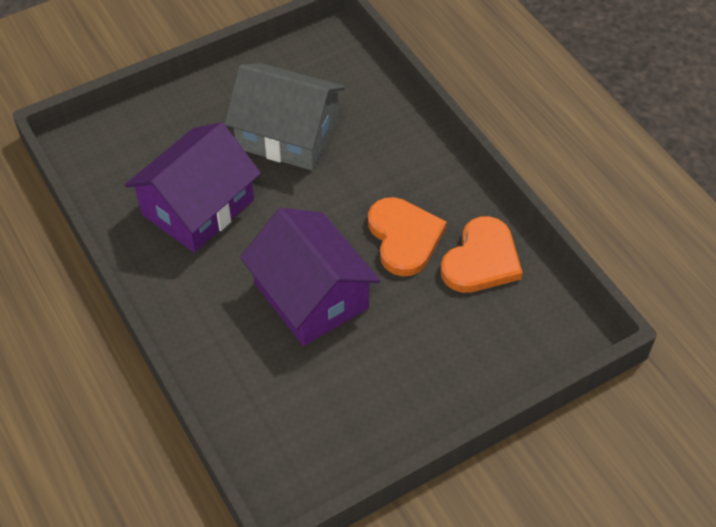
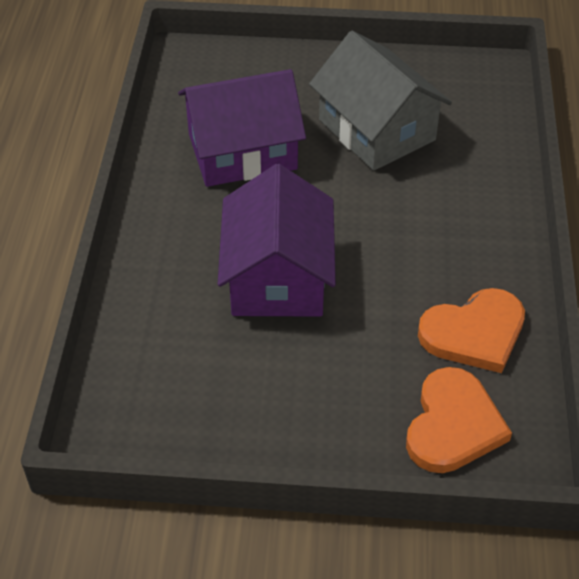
camera: 35 degrees right, 5 degrees down
(404, 238) = (412, 272): orange heart -> orange heart (453, 425)

